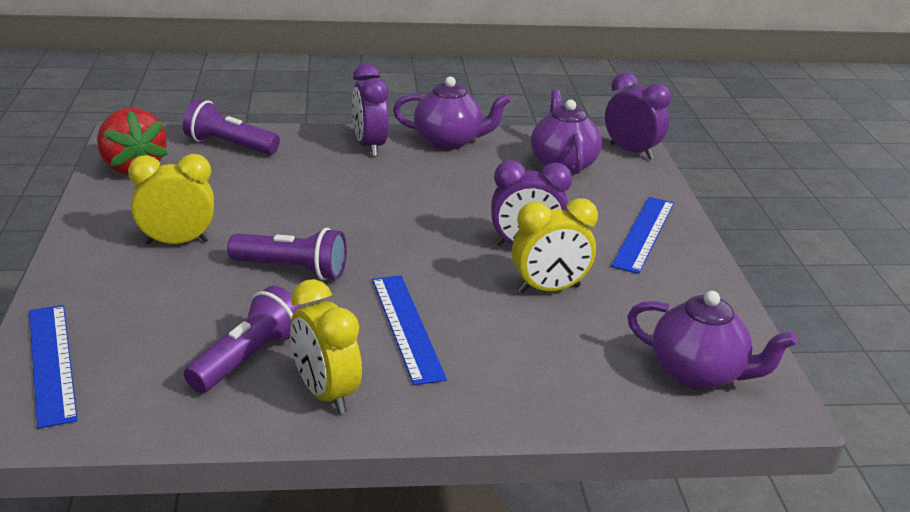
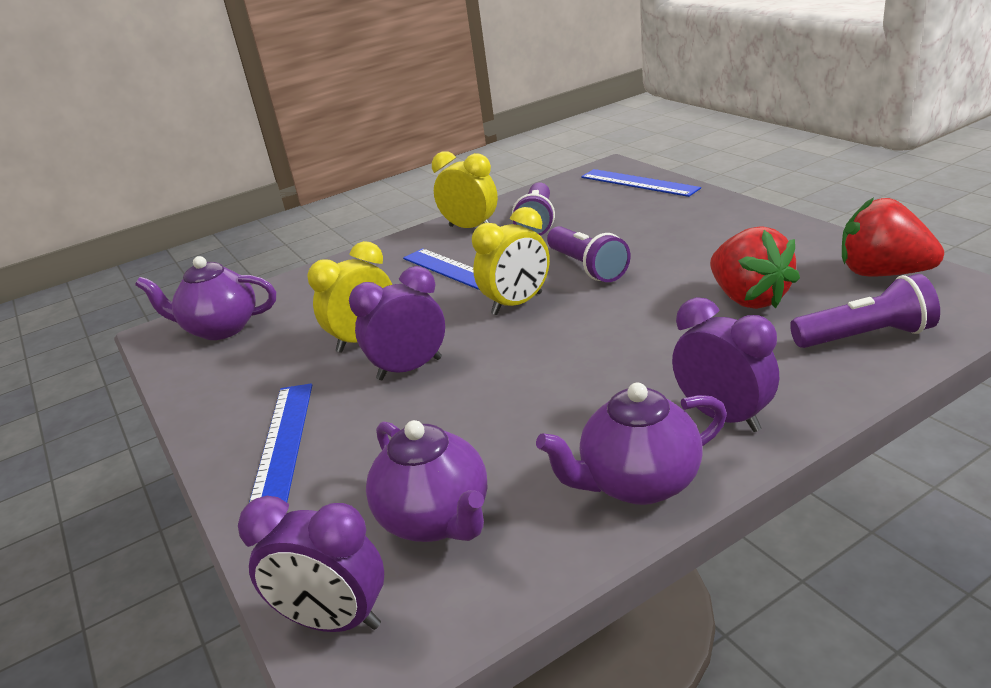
camera: 160 degrees right, 0 degrees up
(177, 242) = (703, 246): yellow clock -> yellow clock (517, 304)
(237, 190) = (749, 298): none -> red strawberry
(292, 270) = (587, 267): purple flashlight -> purple flashlight turned 105 degrees counterclockwise

